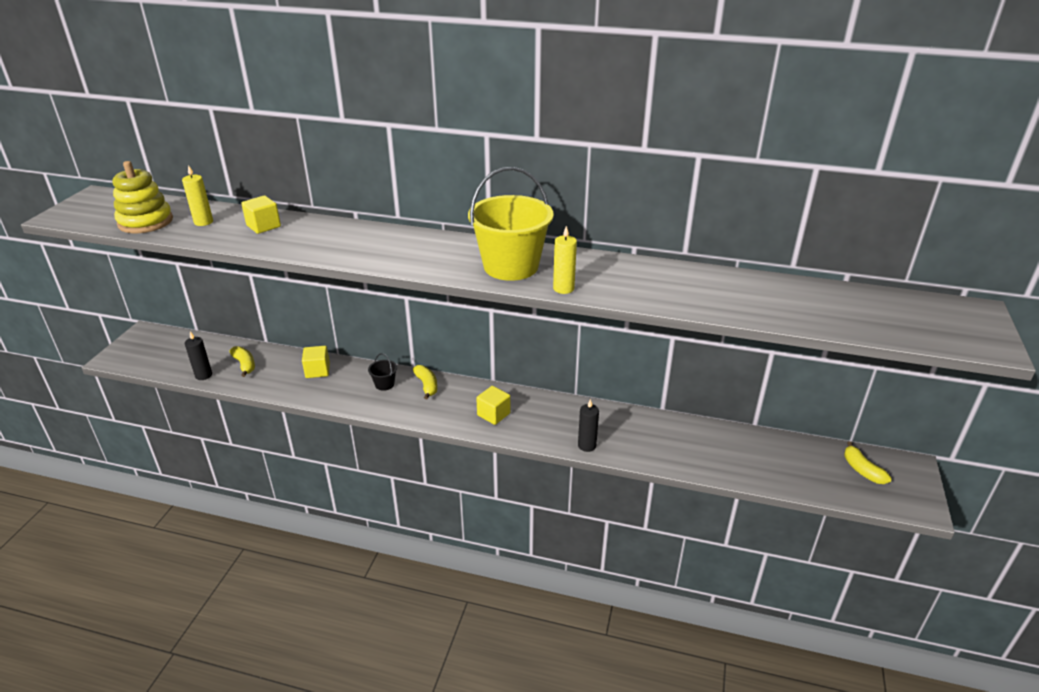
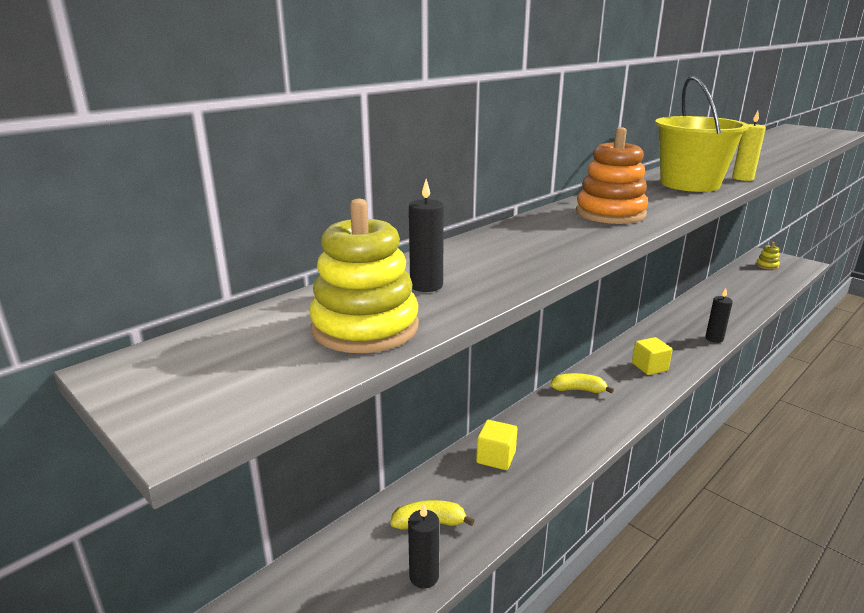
camera: 60 degrees left, 10 degrees down
(203, 222) = (426, 286): yellow candle -> black candle
(263, 226) = (489, 254): yellow cube -> none
(381, 247) = (610, 214): none -> orange stacking toy
(384, 384) = (559, 415): black bucket -> none
(862, 470) = (767, 266): yellow banana -> yellow stacking toy

